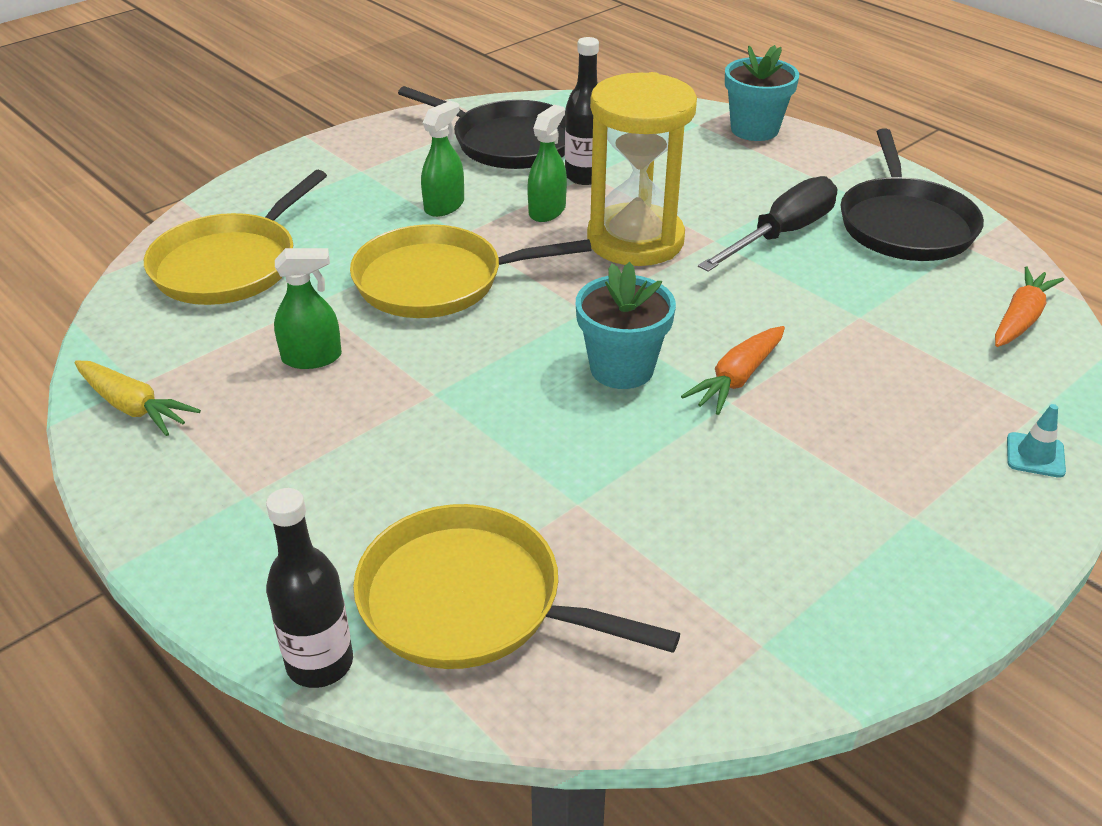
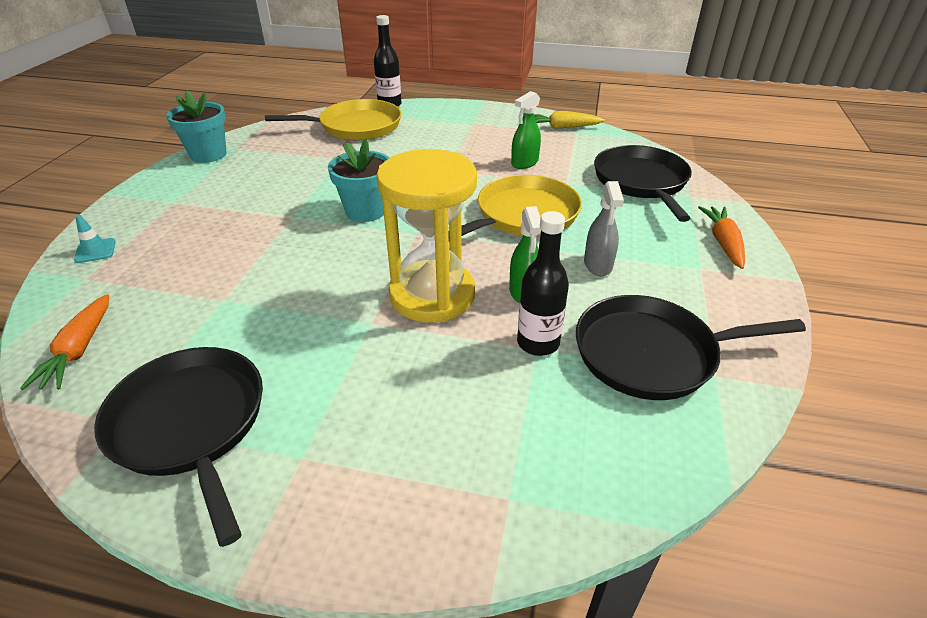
camera: 145 degrees right, 0 degrees up
(230, 265) = (641, 182): yellow pan -> black pan
(444, 206) = (598, 265): green spray bottle -> grey spray bottle
(737, 378) = (294, 229): orange carrot -> orange carrot (723, 243)
(754, 129) = (433, 527): turquoise flower pot -> turquoise flower pot (208, 154)
(781, 234) = (315, 354): black screwdriver -> none

